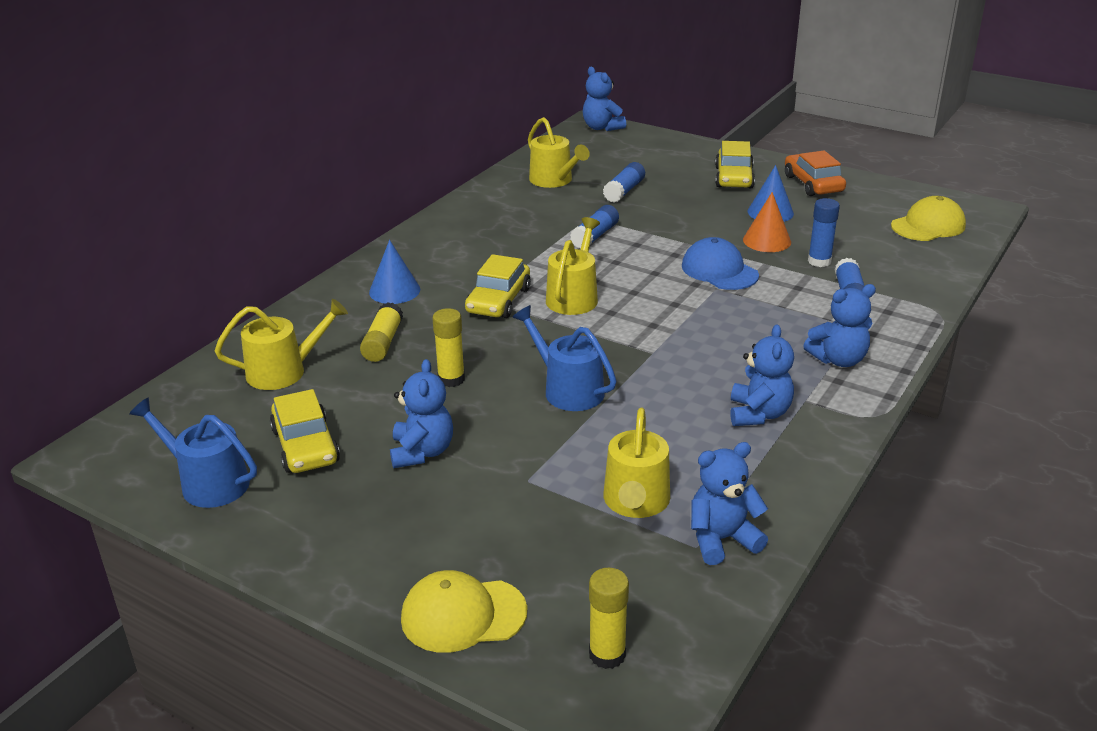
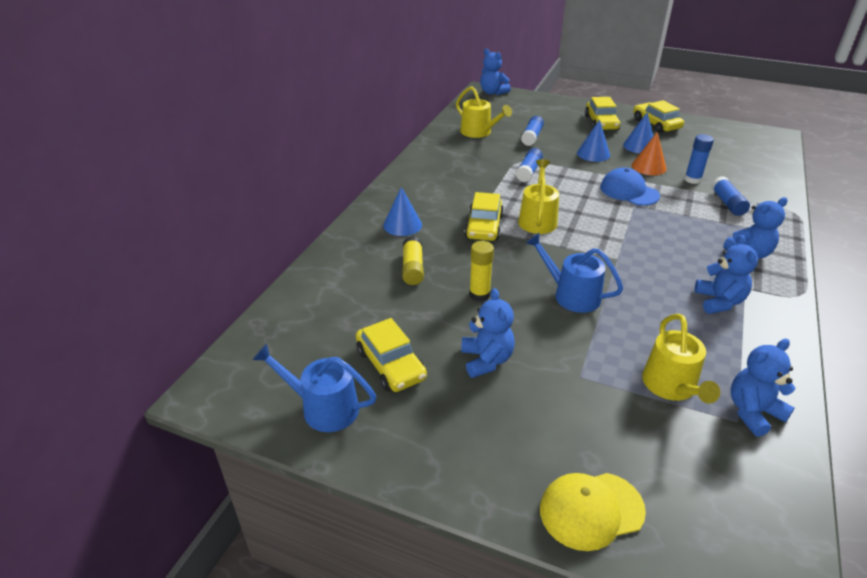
camera: 10 degrees left, 5 degrees up
(283, 371) = (345, 300): yellow watering can -> none
(607, 654) = (725, 533): yellow glue stick -> none
(698, 218) = (593, 154): none -> blue cone
(813, 184) = (656, 124): orange car -> yellow car
(928, 226) = (748, 149): yellow cap -> none

